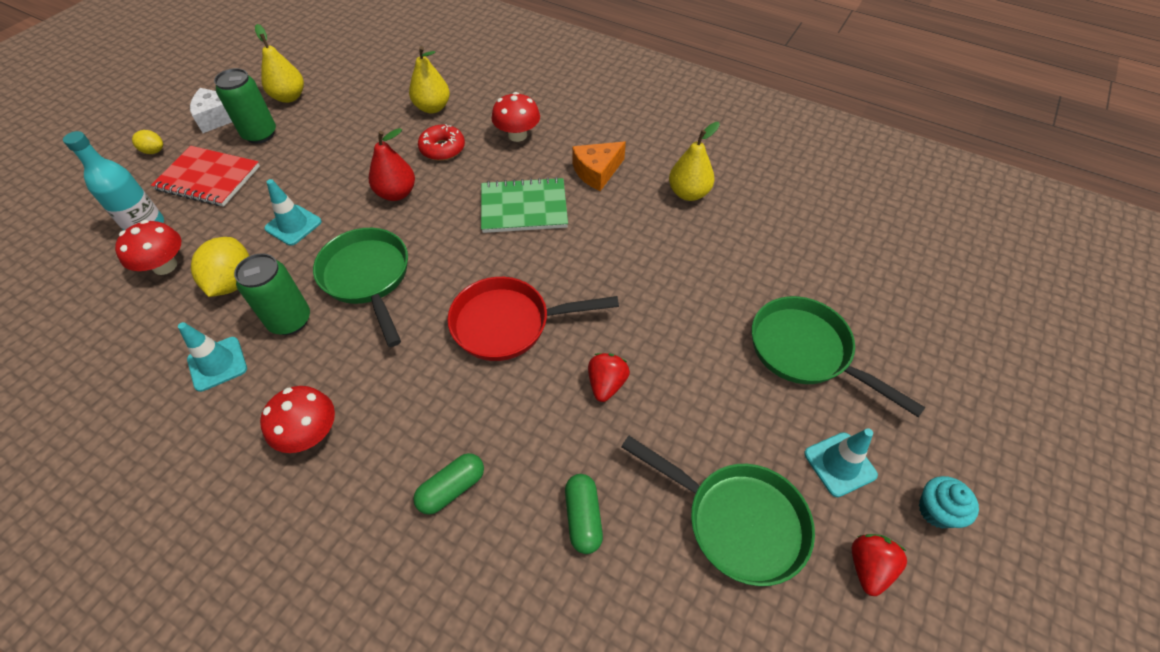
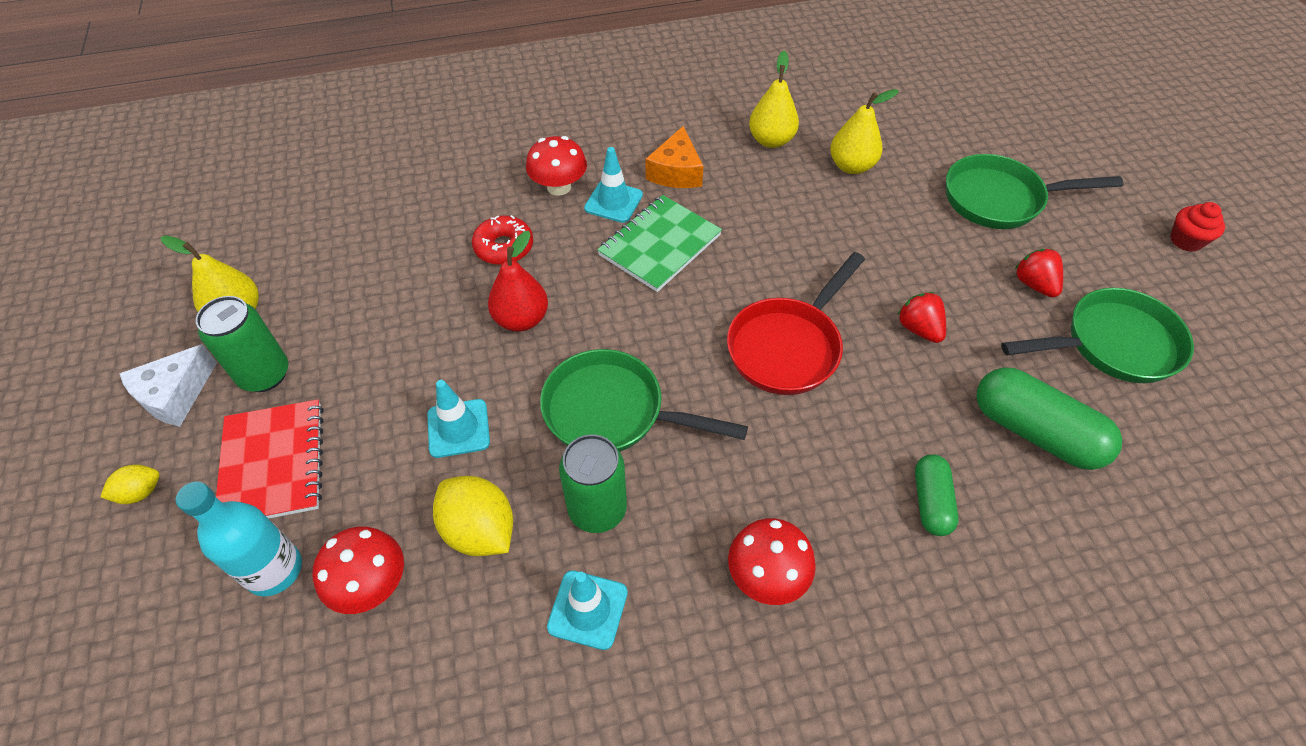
camera: 45 degrees left, 0 degrees up
(208, 178) = (273, 464): red notebook -> red notebook turned 75 degrees counterclockwise
(432, 108) = (432, 216): yellow pear -> yellow pear (851, 166)
(583, 517) = (1035, 432): green capsule -> green capsule, size x1.73
(840, 464) = (1111, 257): turquoise traffic cone -> turquoise traffic cone (613, 202)
(868, 567) = (1202, 305): red strawberry -> red strawberry (1034, 284)
(936, 510) = (1186, 240): turquoise cupcake -> red cupcake

